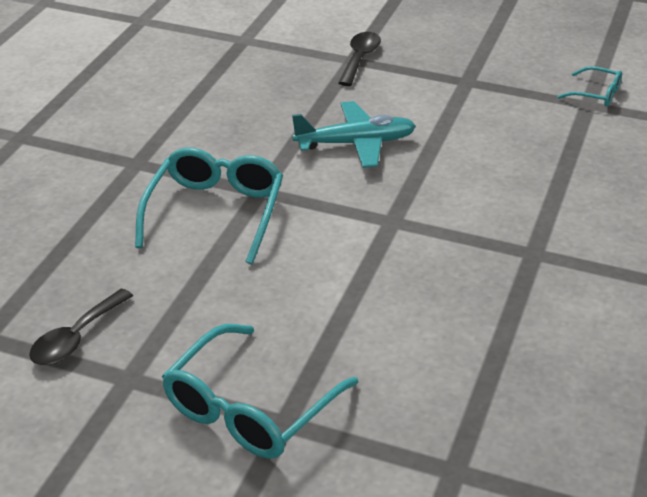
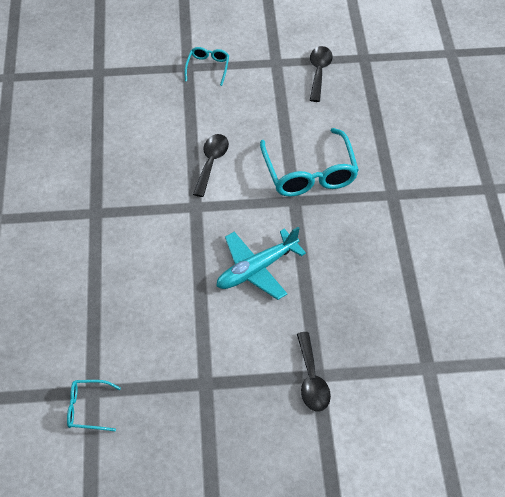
camera: 155 degrees right, 15 degrees up
(249, 409) = (208, 67): turquoise glasses -> turquoise glasses, size x0.51
(338, 263) = (211, 162): none -> black spoon

